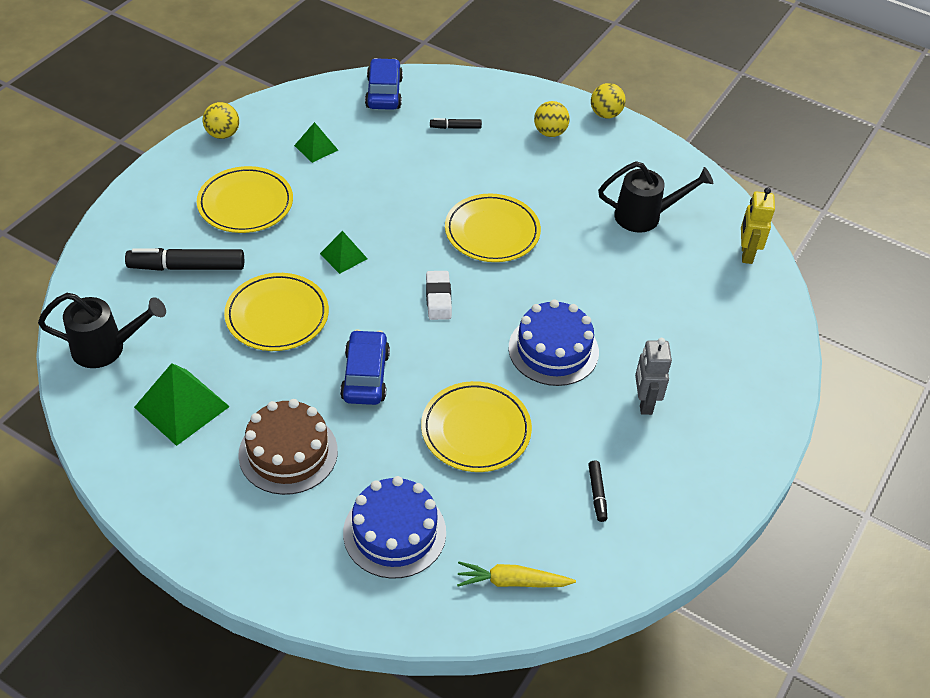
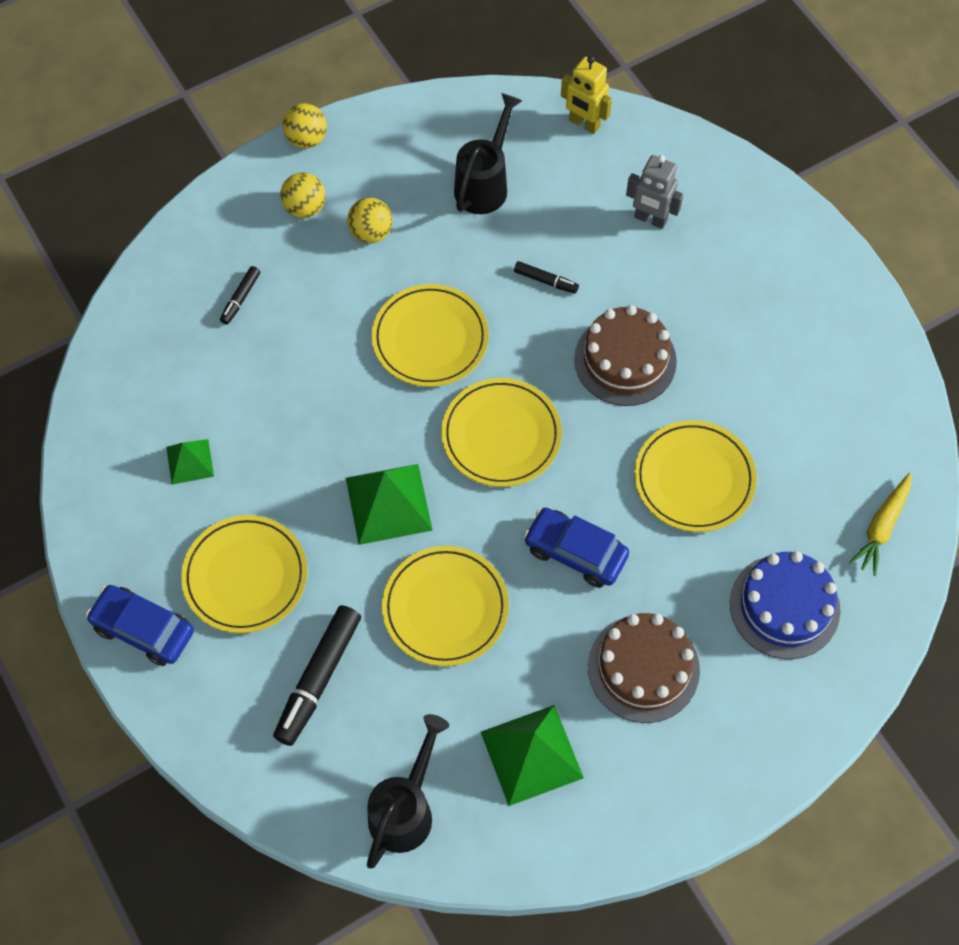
camera: 60 degrees left, 15 degrees up
(223, 134) = (103, 558): yellow ball -> yellow ball (371, 233)
(343, 256) = (389, 504): green pyramid -> green pyramid, size x1.74
(384, 93) = (133, 347): blue car -> blue car (143, 629)
(438, 298) = (501, 435): white eraser -> yellow plate
(553, 350) = (625, 360): blue cake -> brown cake
(597, 494) = (816, 408): black marker -> black marker (546, 281)
(644, 402) = (728, 314): grey robot -> grey robot (650, 219)

